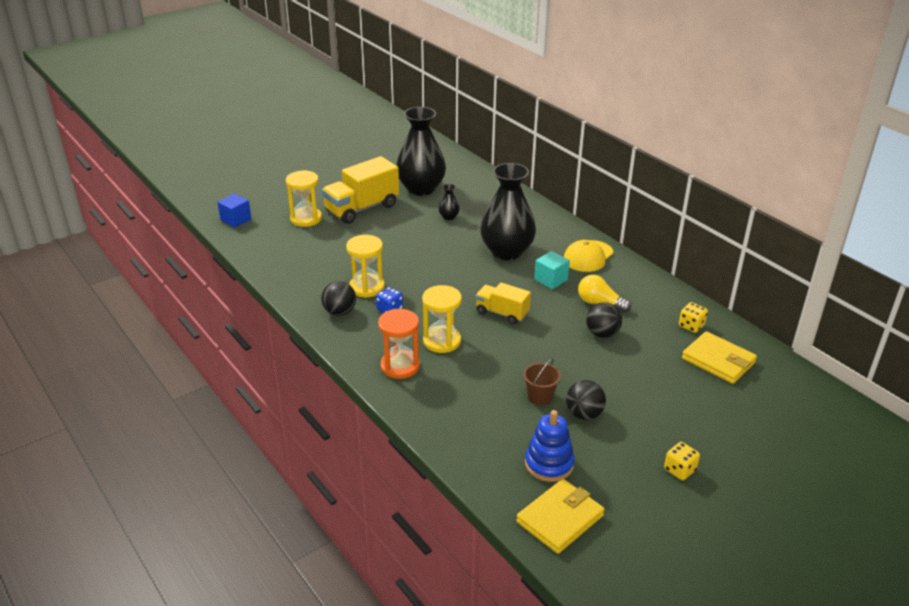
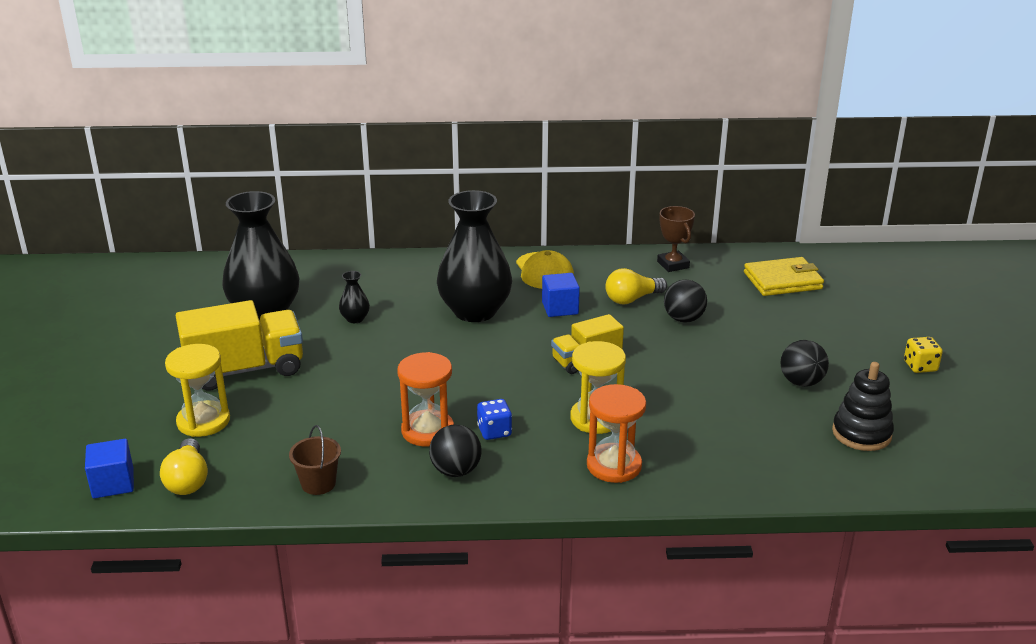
camera: 55 degrees left, 5 degrees down
(256, 237) = (188, 480): none -> yellow light bulb
(362, 208) = (245, 370): yellow truck -> yellow truck turned 105 degrees counterclockwise
(367, 287) = (427, 431): yellow hourglass -> orange hourglass
(540, 396) = (752, 396): brown bucket -> brown bucket (318, 484)
(549, 464) = (861, 433): blue stacking toy -> black stacking toy
(551, 280) = (560, 308): turquoise cube -> blue cube
(560, 519) = (946, 460): yellow wallet -> none
(670, 303) = (673, 265): none -> brown trophy
(691, 326) = (718, 270): yellow dice -> none

